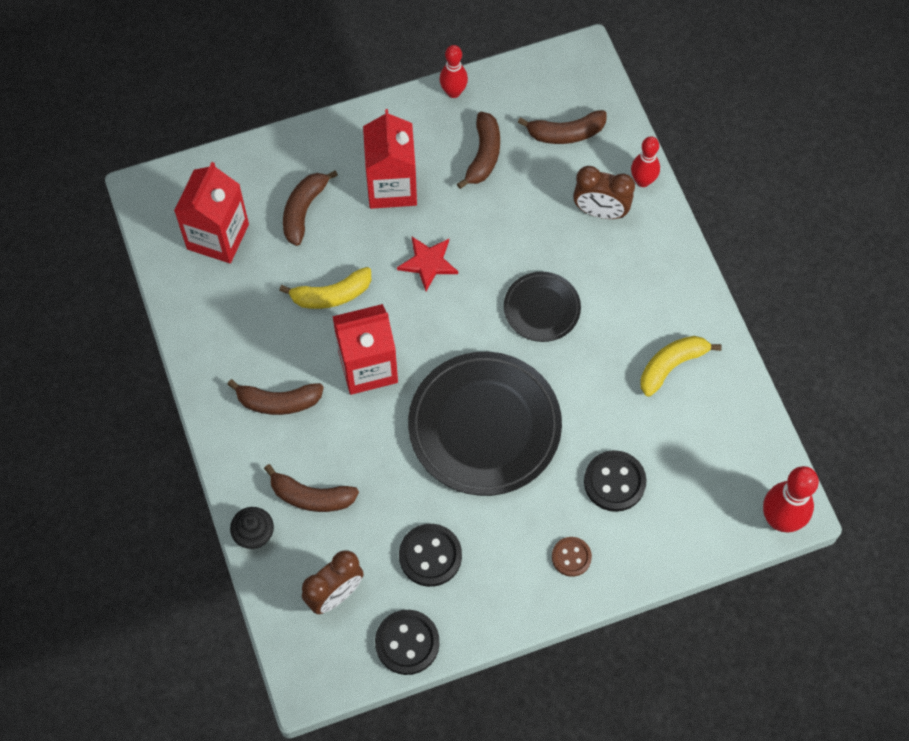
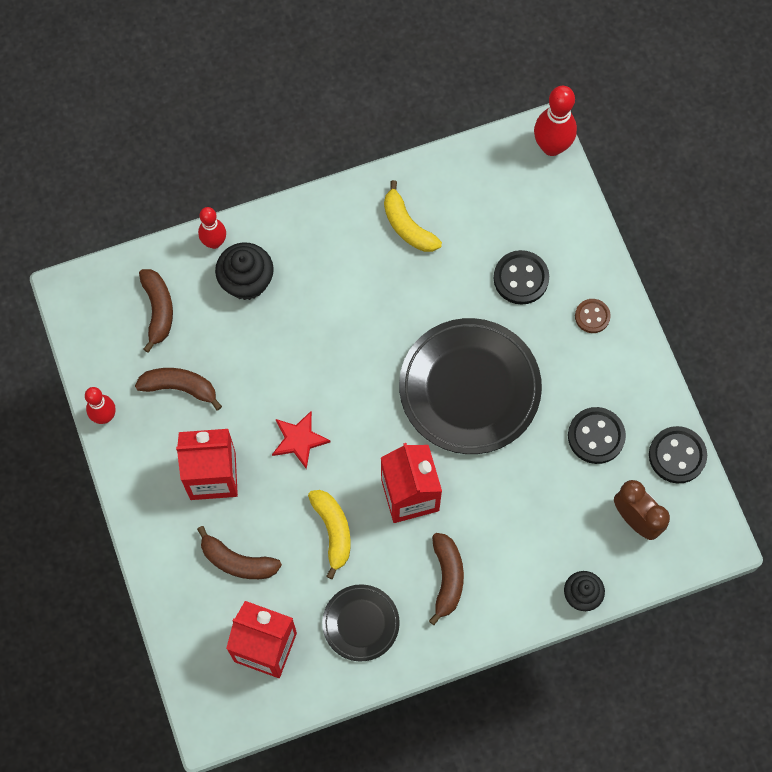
camera: 90 degrees left, 5 degrees up
(311, 496) = (542, 544): brown banana -> none
(542, 309) = (349, 336): black plate -> black plate (361, 623)
(600, 211) = (246, 281): brown clock -> black cupcake

